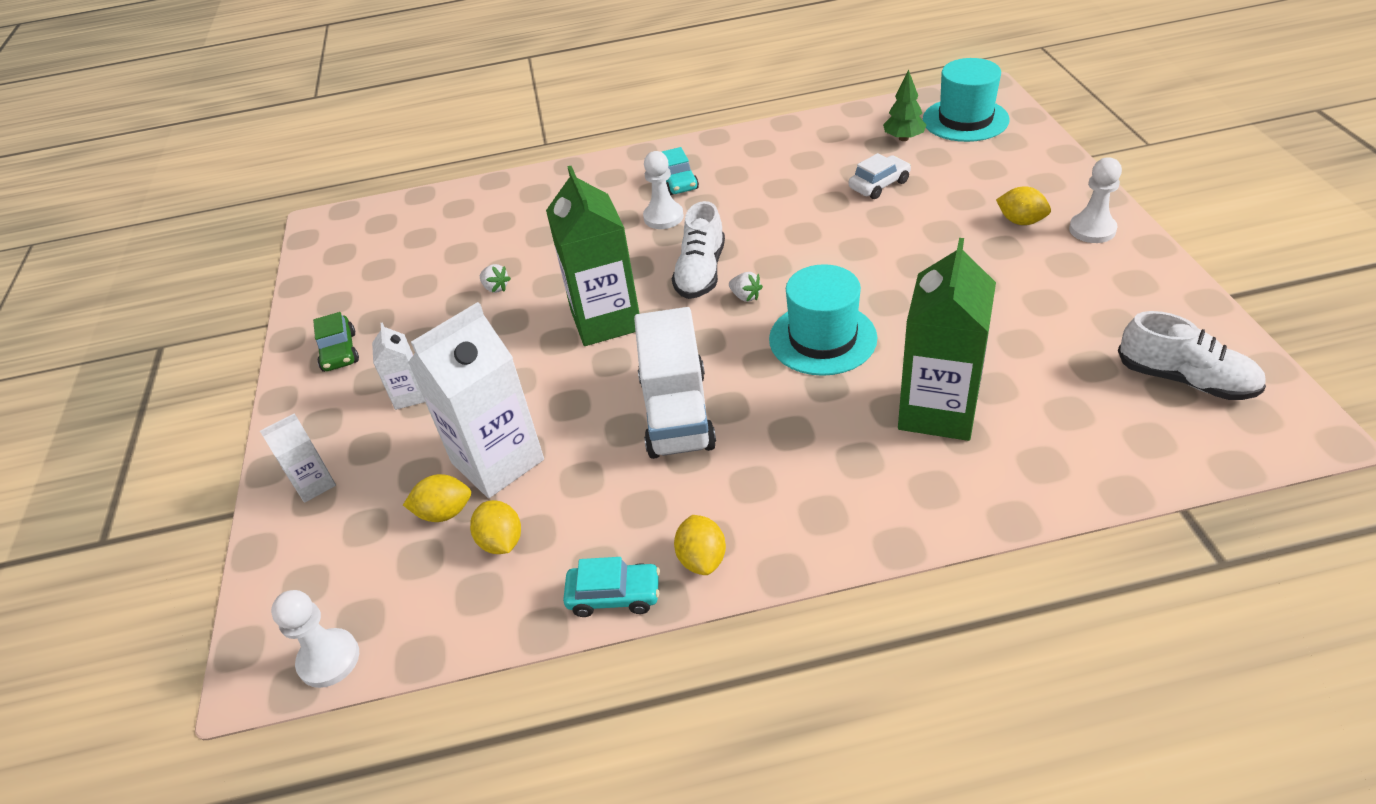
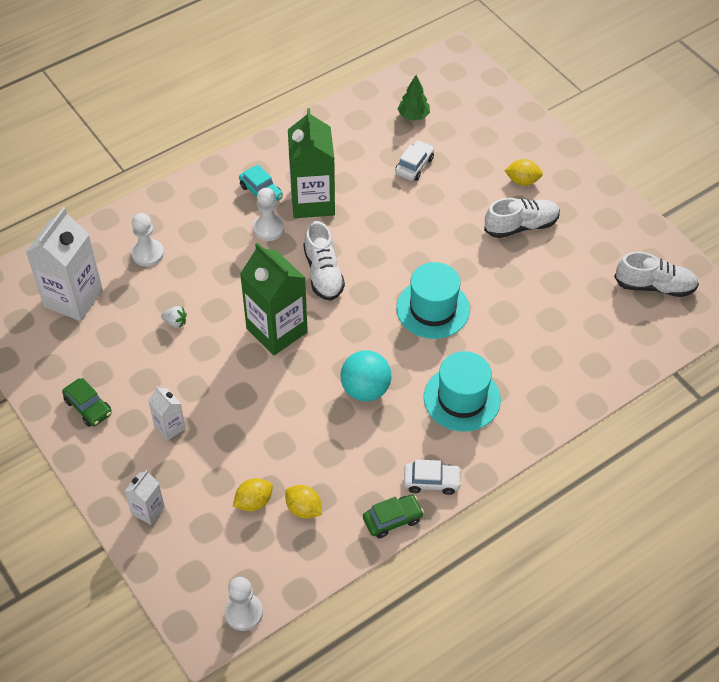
camera: 30 degrees left, 10 degrees up
(497, 461) = (266, 457): white carton -> white carton (73, 298)
(614, 596) = (392, 519): turquoise car -> green car
(677, 412) = (365, 389): white truck -> turquoise ball
(702, 559) = (431, 481): yellow lemon -> white car
(745, 296) = (365, 287): white strawberry -> none
(938, 411) = (525, 344): green carton -> green carton (312, 201)
(965, 120) = (451, 89): turquoise hat -> turquoise hat (462, 398)
(996, 269) = (521, 226): none -> white shoe
(1092, 230) = (569, 179): white pawn -> white pawn (147, 254)

